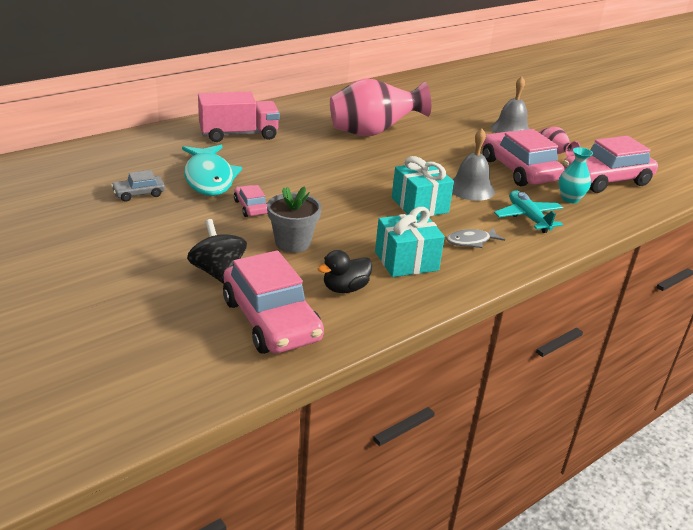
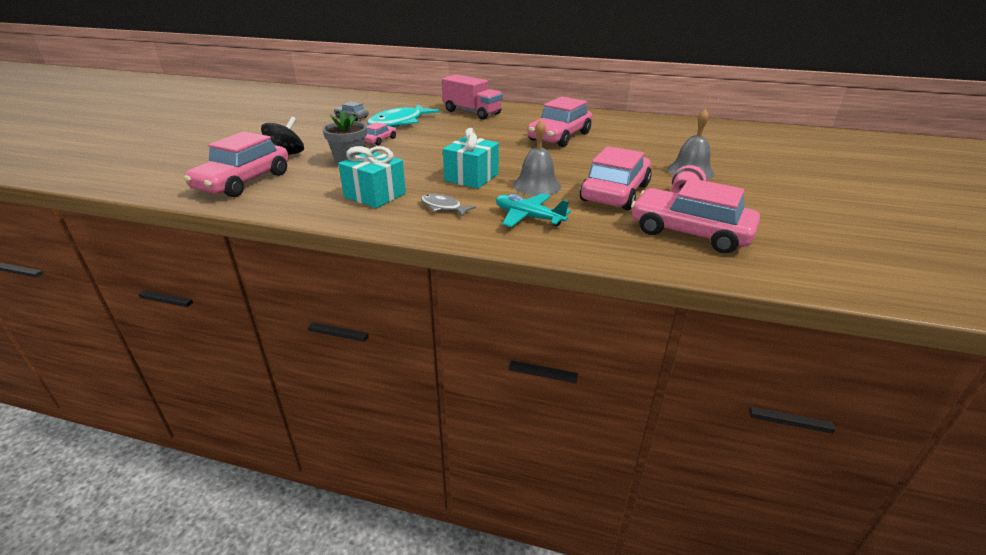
camera: 55 degrees right, 0 degrees up
(345, 288) = (308, 188): black duck -> none
(373, 133) = (559, 137): pink vase -> pink car
(528, 217) = (528, 217): turquoise plane -> turquoise plane turned 90 degrees counterclockwise
(570, 199) = (605, 225): turquoise vase -> none

